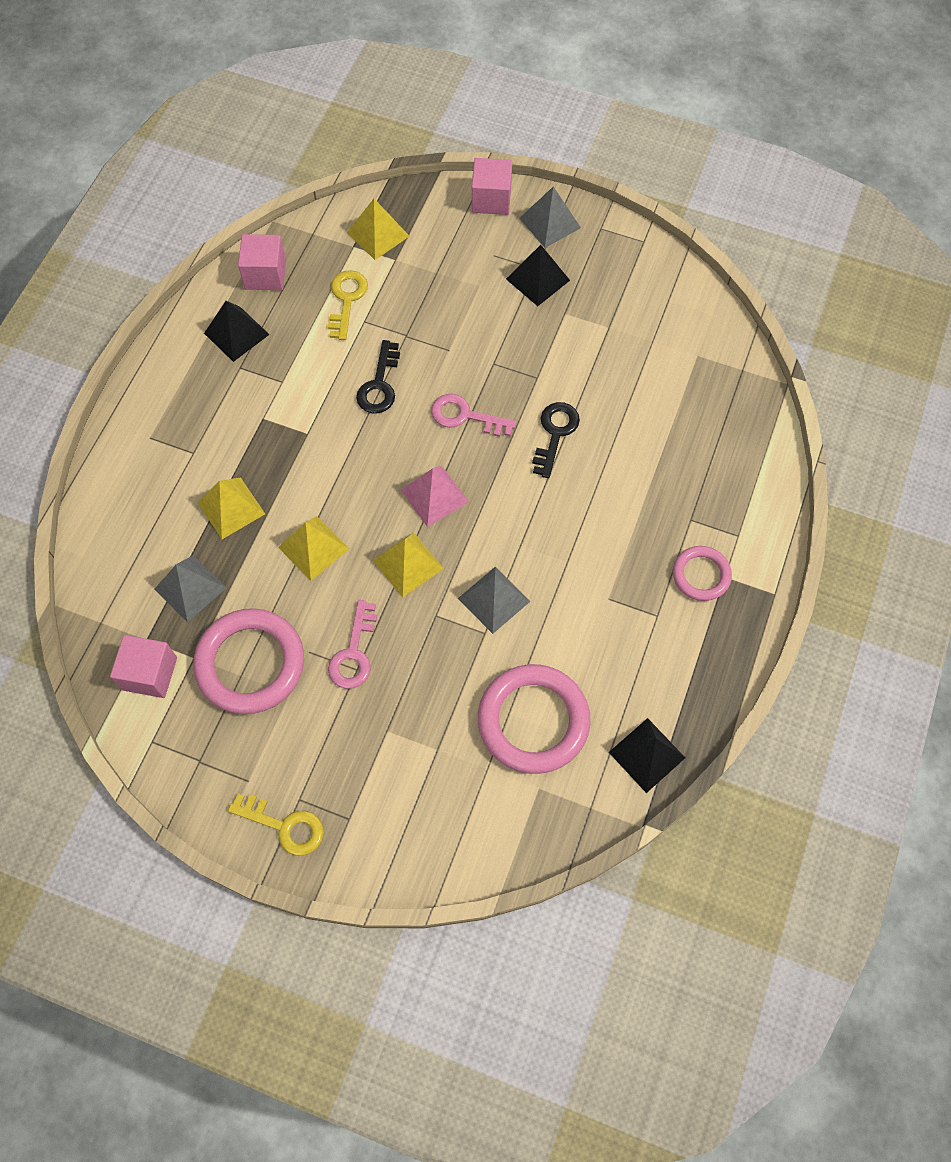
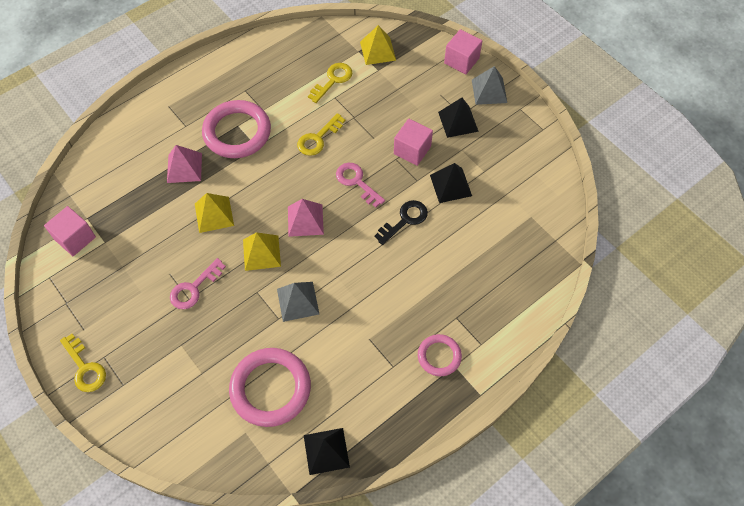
camera: 30 degrees right, 5 degrees down
(190, 588) = (130, 201): grey pyramid -> none
(231, 508) = (184, 167): yellow pyramid -> pink pyramid
(236, 334) = (256, 70): black pyramid -> black pyramid (450, 185)
(250, 663) = (132, 262): pink ring -> pink ring (237, 132)
(265, 274) = (296, 44): pink cube -> pink cube (412, 150)
(379, 384) = (318, 138): black key -> yellow key

